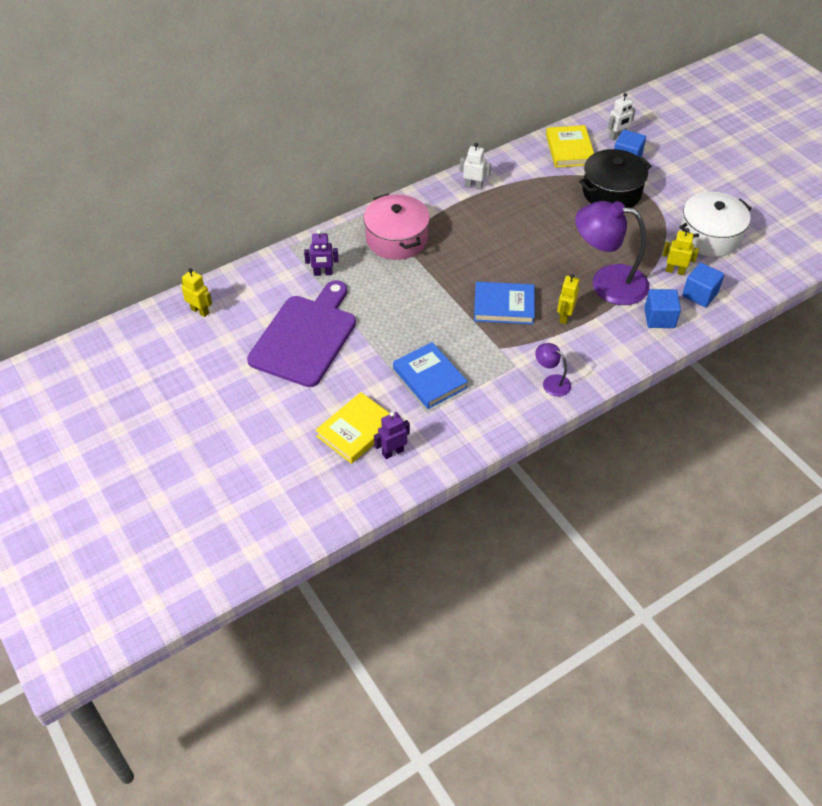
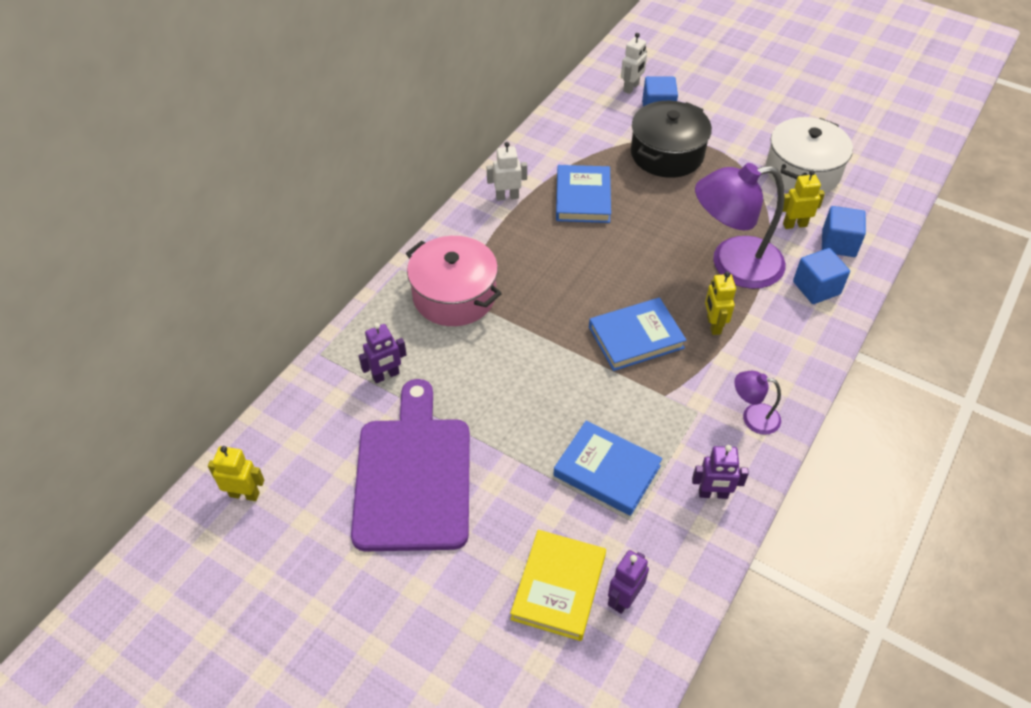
camera: 25 degrees left, 0 degrees up
(491, 417) = (713, 494): none -> purple robot
(527, 203) = (583, 198): none -> blue book
(569, 149) = (589, 118): yellow book -> none

